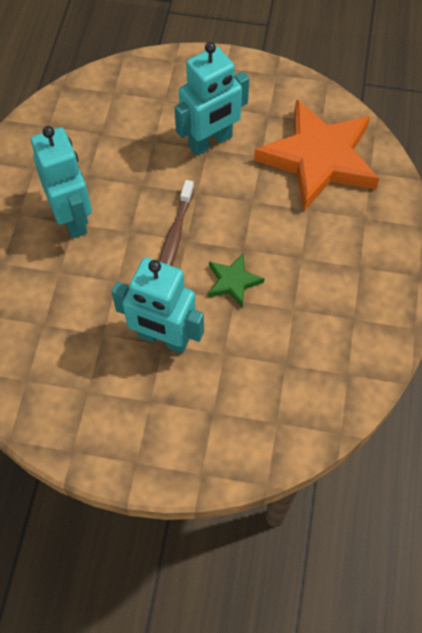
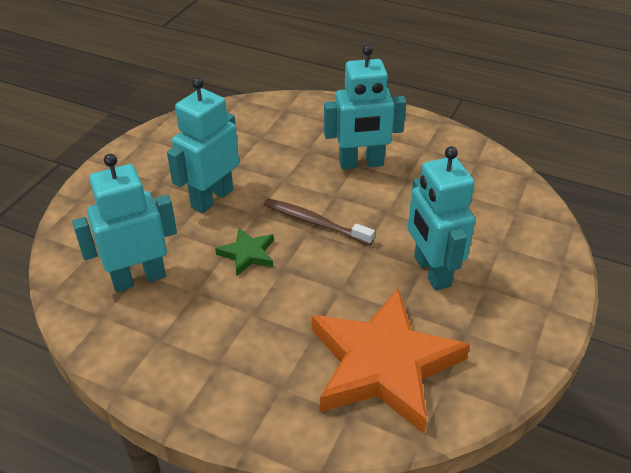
camera: 105 degrees right, 20 degrees down
(294, 362) = (139, 278): none -> turquoise robot

